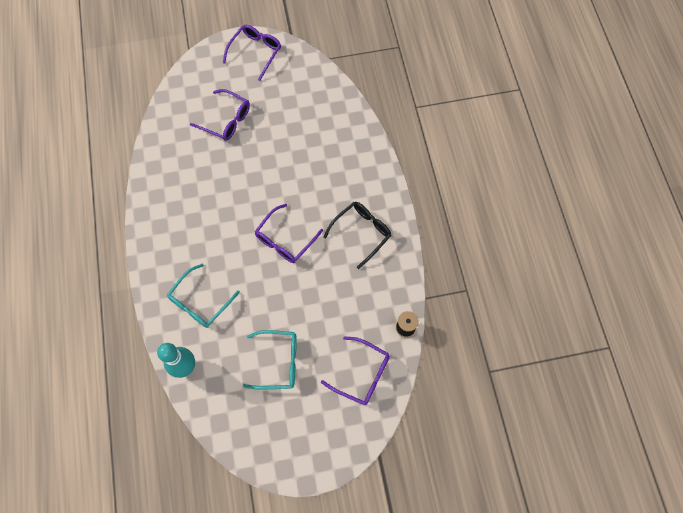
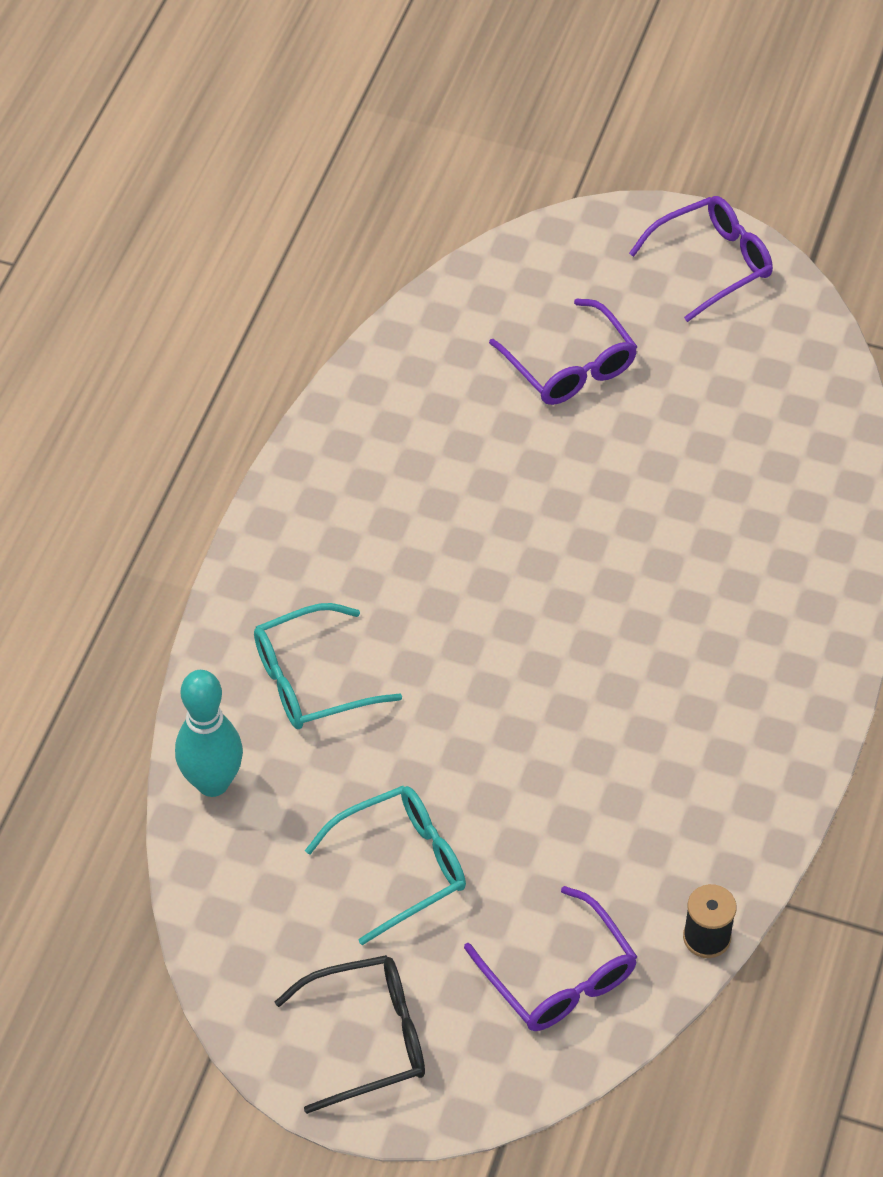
camera: 30 degrees right, 15 degrees down
(278, 362) = (400, 866): turquoise glasses -> turquoise glasses turned 60 degrees counterclockwise
(285, 240) = (554, 648): purple glasses -> none
(361, 233) = (725, 712): black glasses -> black glasses (367, 1038)

